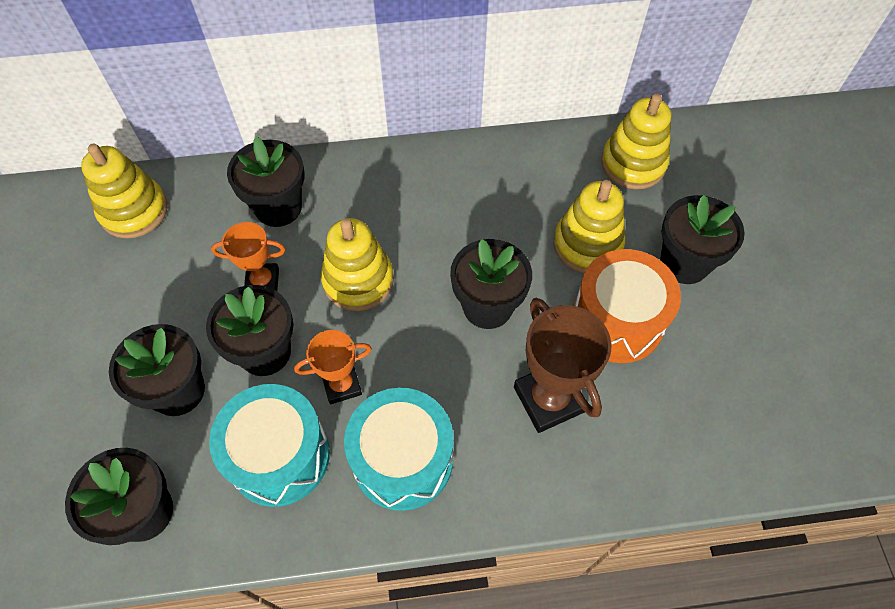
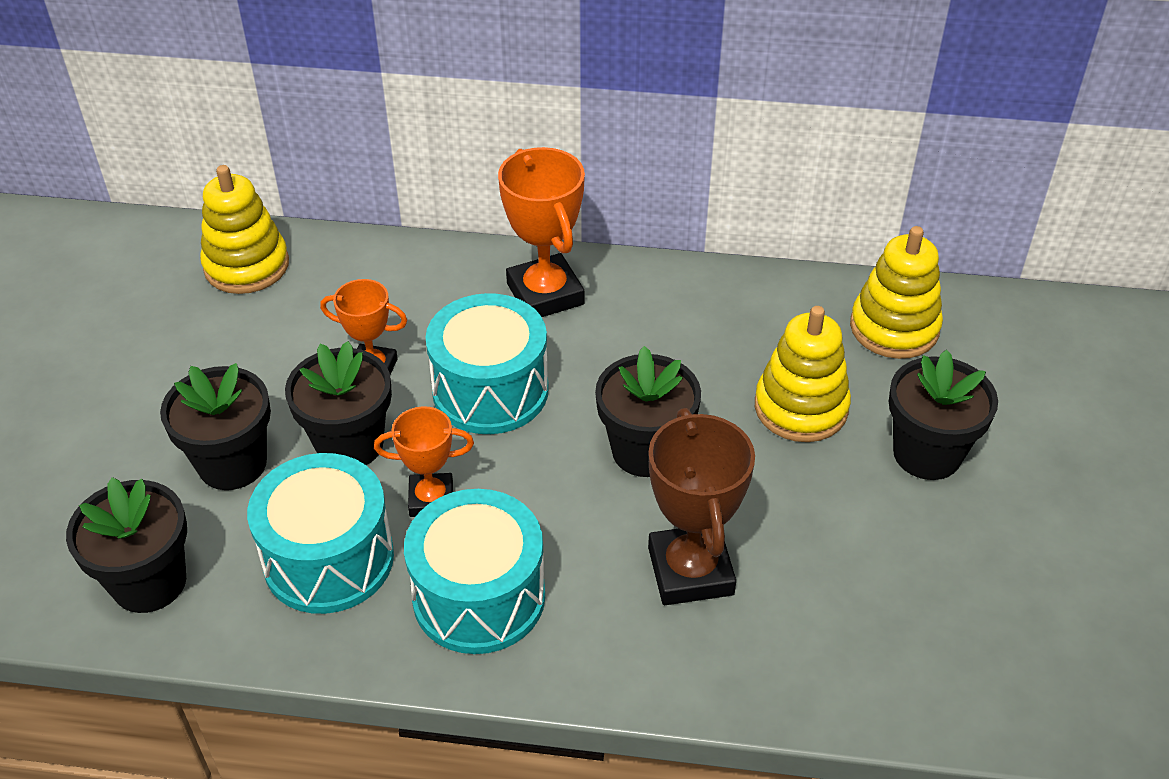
camera: 15 degrees right, 15 degrees down
(278, 207) = (419, 293): black flower pot -> none
(358, 280) = (490, 390): yellow stacking toy -> turquoise drum
(374, 188) = (545, 294): none -> orange trophy
(617, 321) = (812, 501): orange drum -> none

